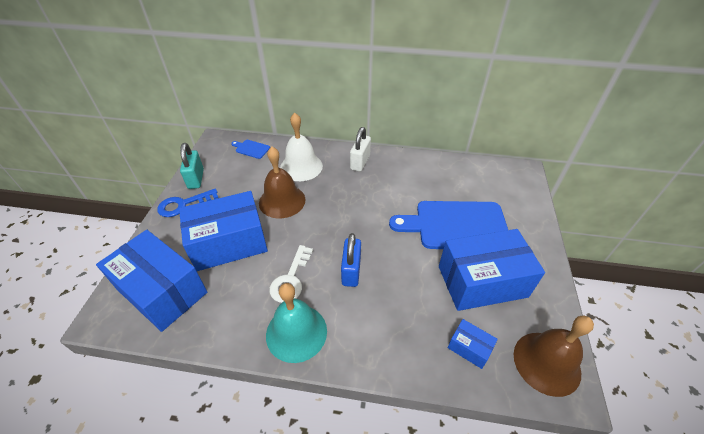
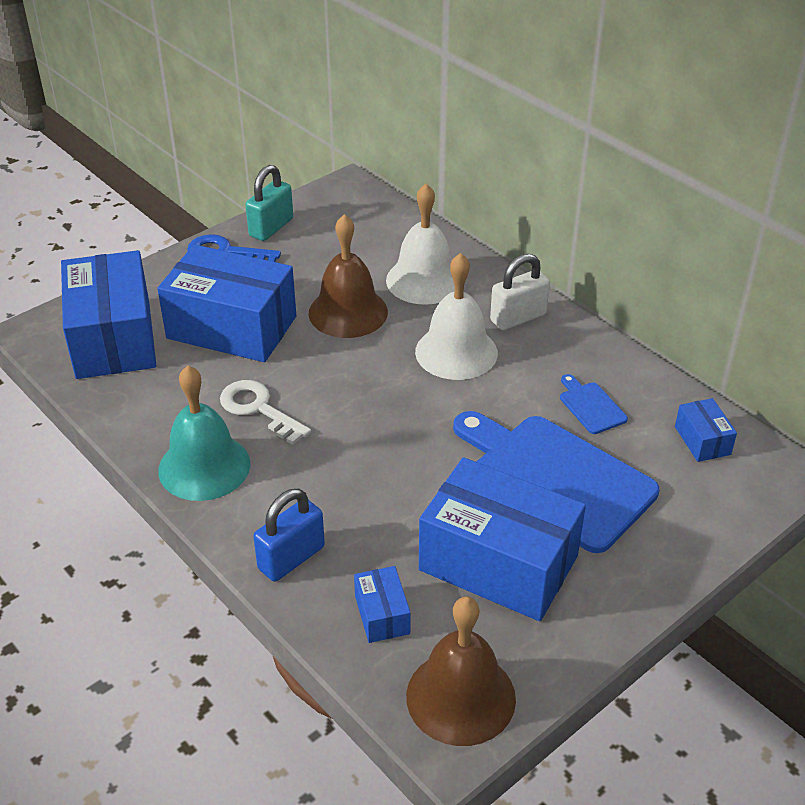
camera: 40 degrees right, 5 degrees down
(251, 149) = (382, 221): blue cutting board -> blue cutting board (591, 406)
(291, 279) = (258, 409): white key -> white key turned 75 degrees clockwise
(351, 271) = (339, 444): blue padlock -> blue padlock (291, 558)
(352, 192) = (456, 352): none -> white bell
(484, 175) = (702, 440): none -> blue box

